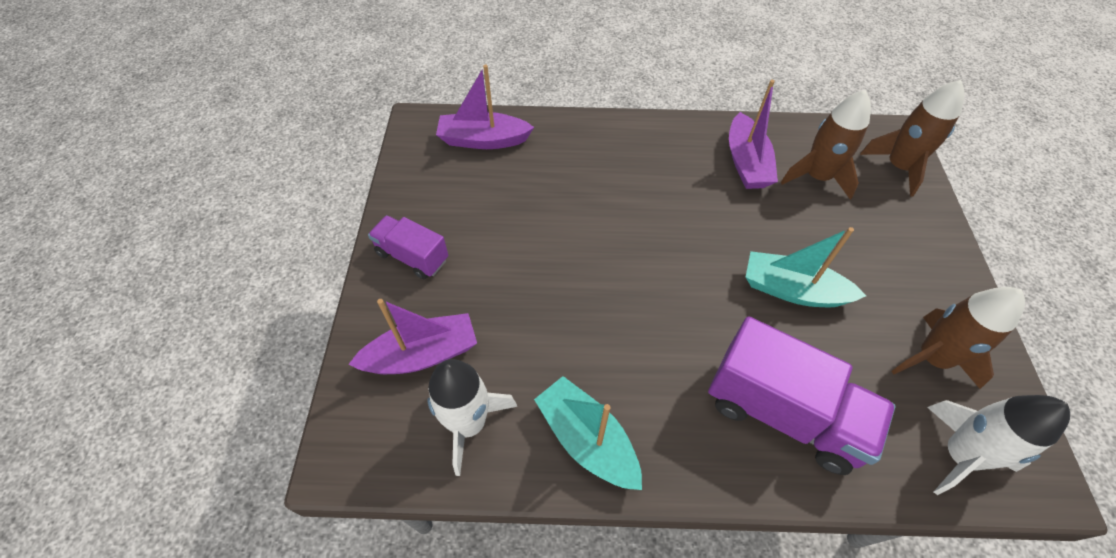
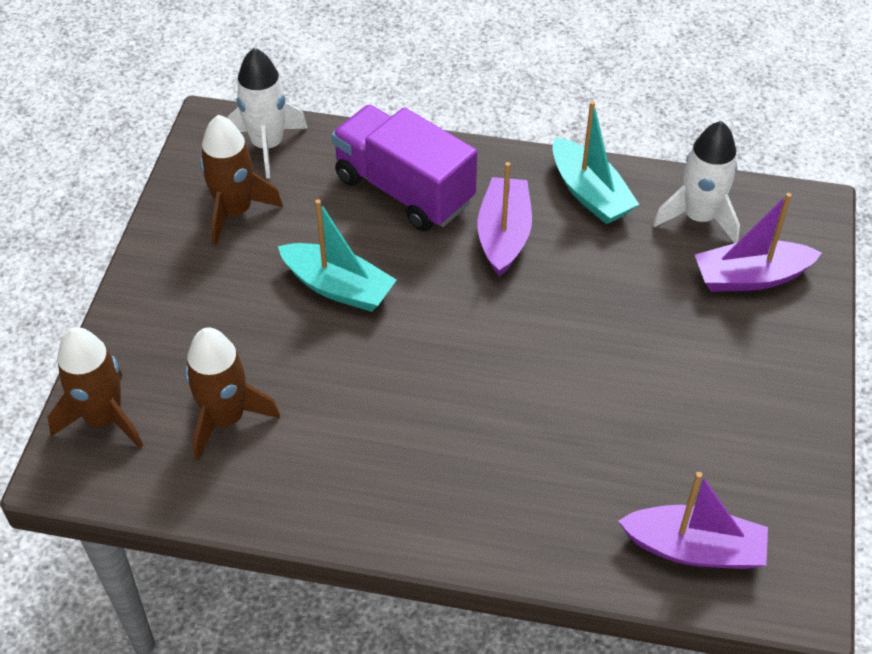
camera: 170 degrees left, 5 degrees down
(412, 256) = (777, 381): purple truck -> none
(746, 162) = (311, 454): purple boat -> purple boat (504, 235)

